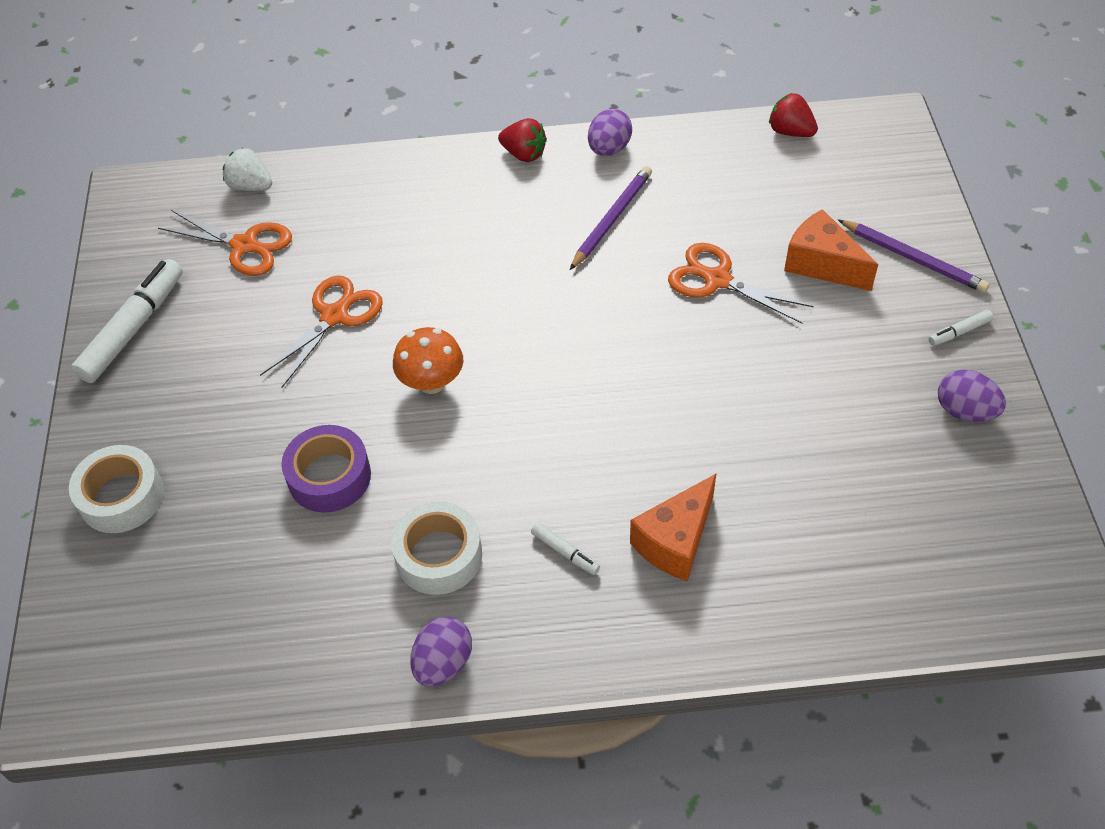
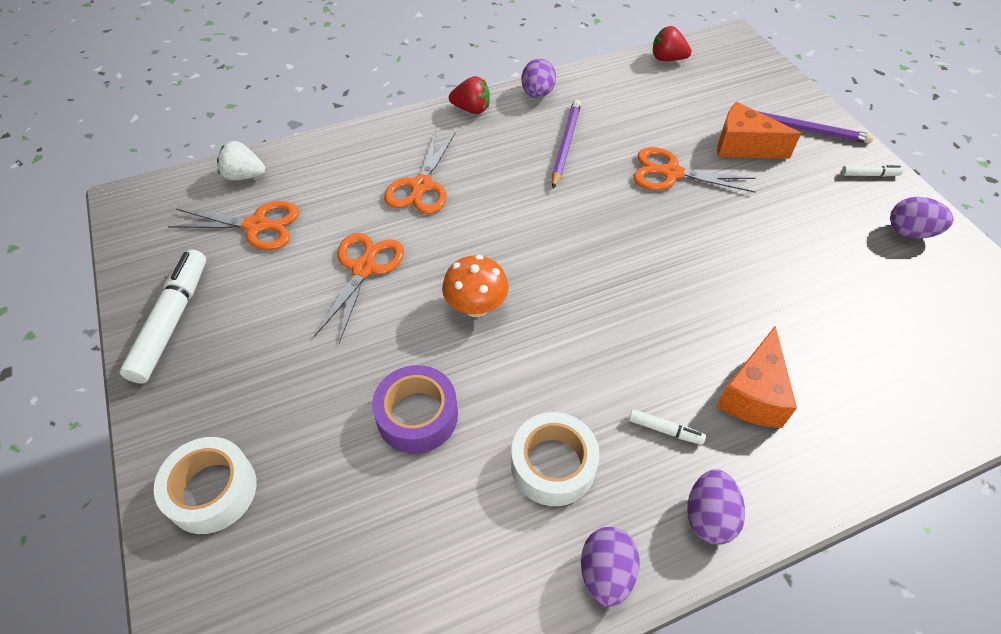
camera: 20 degrees left, 0 degrees up
(430, 236) = (421, 186): none -> orange scissors
(566, 642) = (708, 516): none -> purple egg
(959, 332) = (869, 175): white marker -> white marker turned 135 degrees counterclockwise

